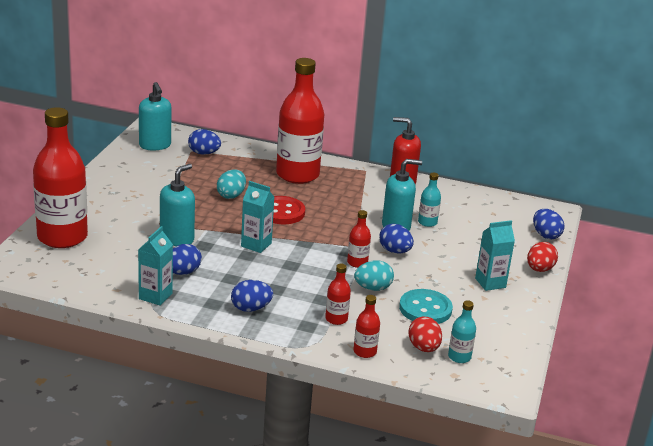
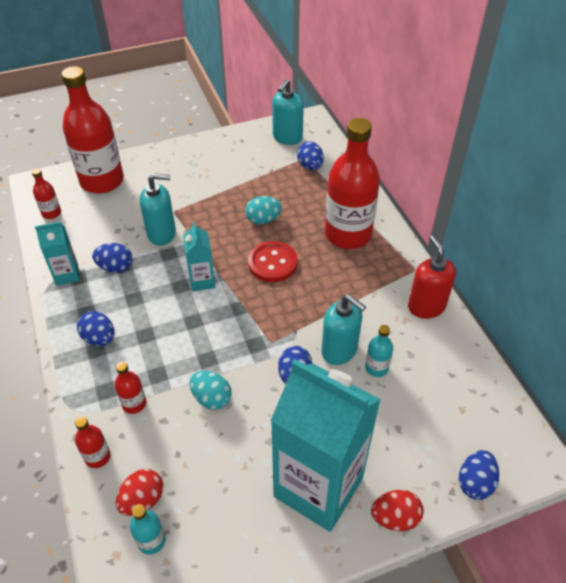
camera: 55 degrees right, 20 degrees up
(357, 262) = (244, 361): red bottle -> red bottle (51, 213)
(425, 309) = (214, 460): turquoise button -> none
(490, 283) = (318, 487): turquoise carton -> turquoise carton, size x2.23

